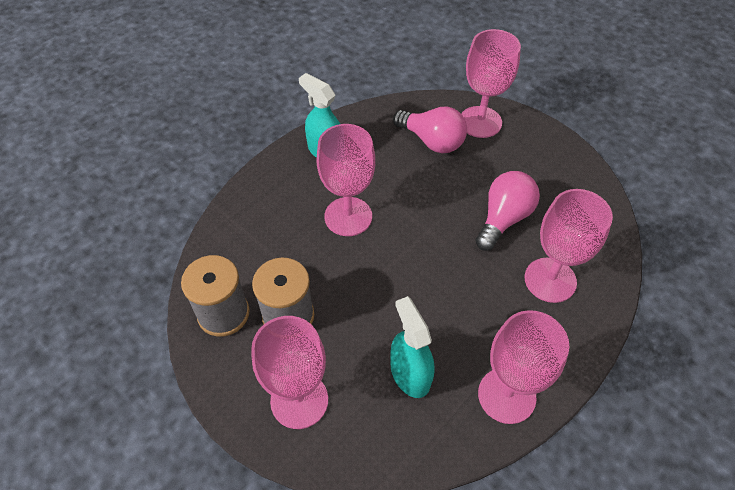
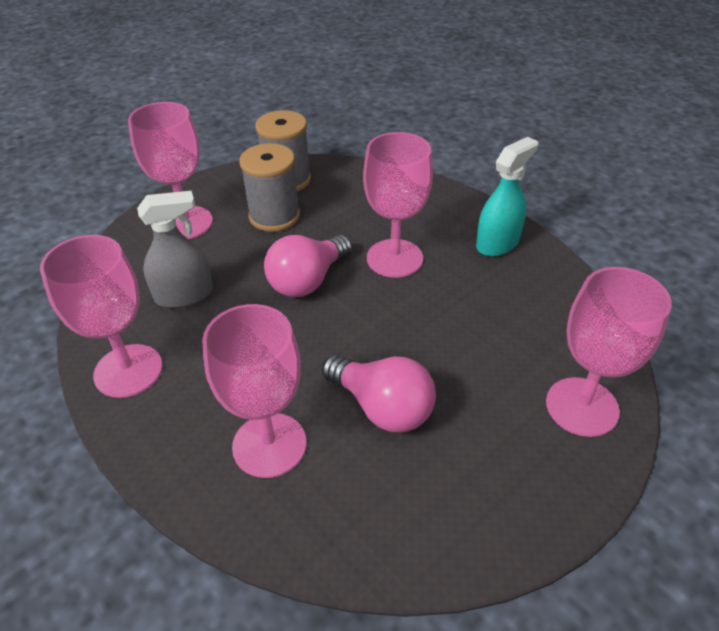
camera: 95 degrees right, 10 degrees down
(410, 373) = (184, 295): turquoise spray bottle -> grey spray bottle
(432, 141) = (529, 343): pink light bulb -> pink light bulb (307, 281)

